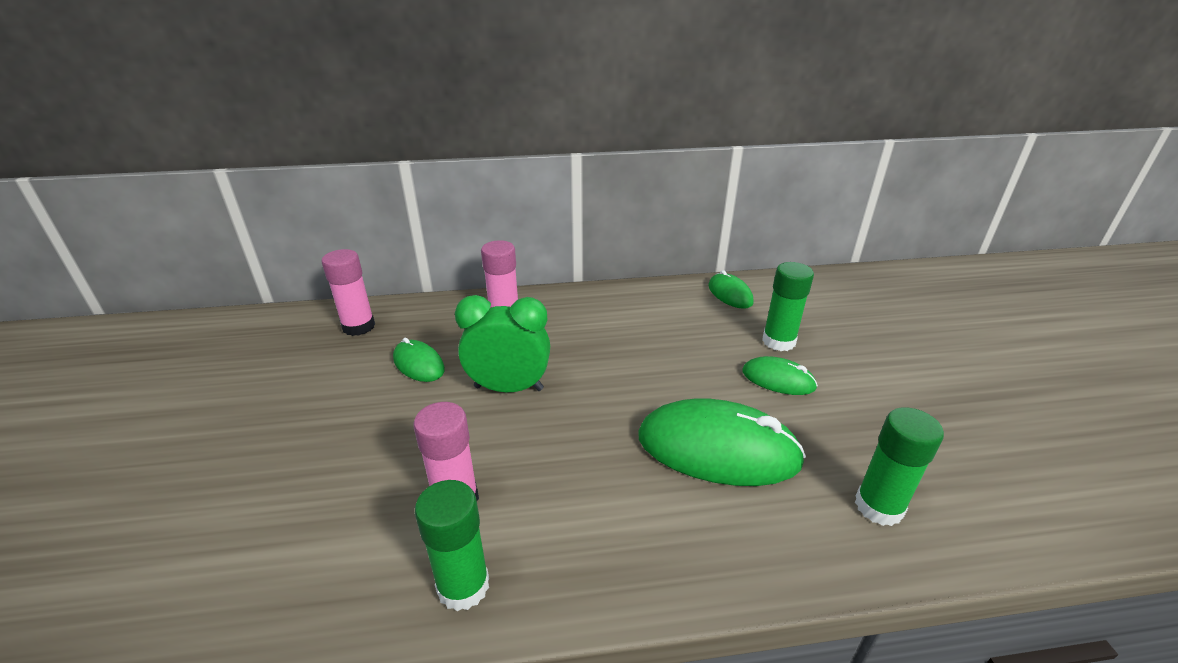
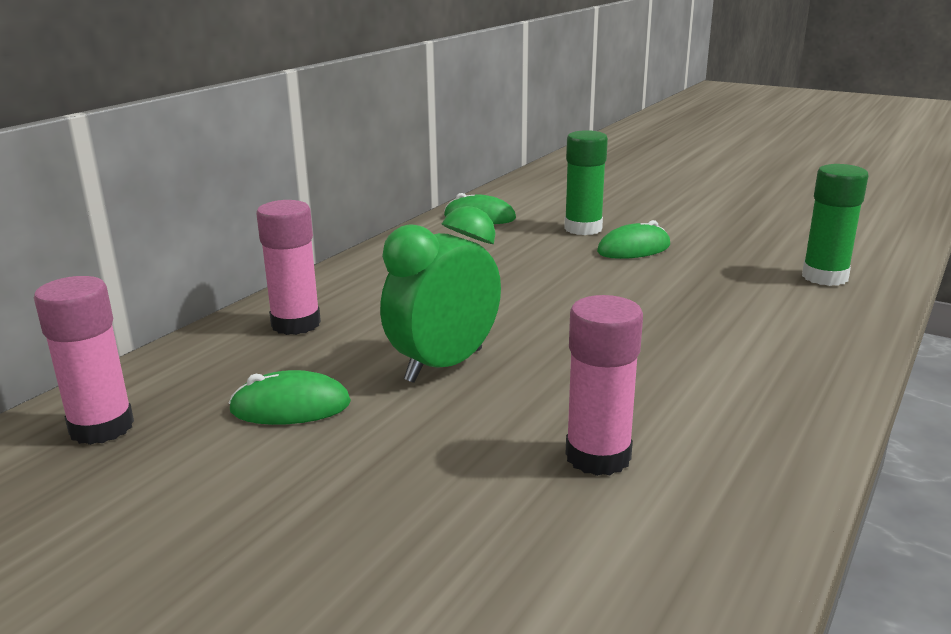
camera: 50 degrees left, 10 degrees down
(463, 586) = (738, 490): green glue stick -> none
(718, 449) = (690, 303): green mouse -> none

